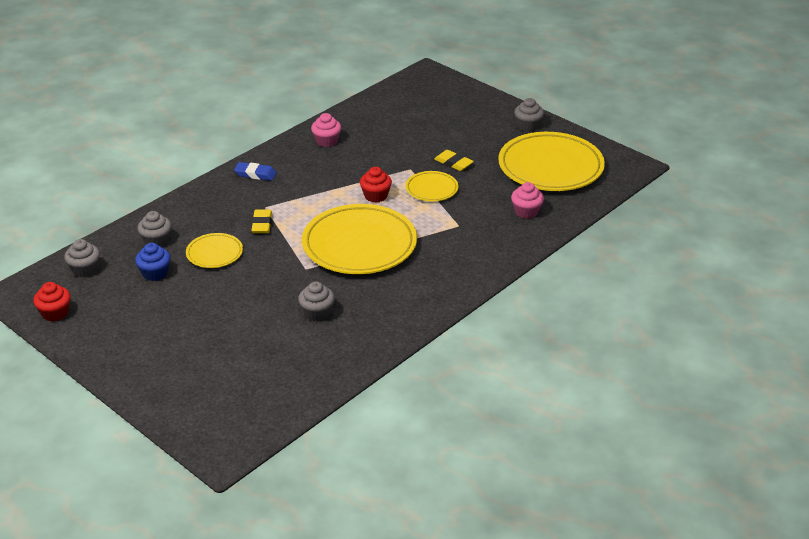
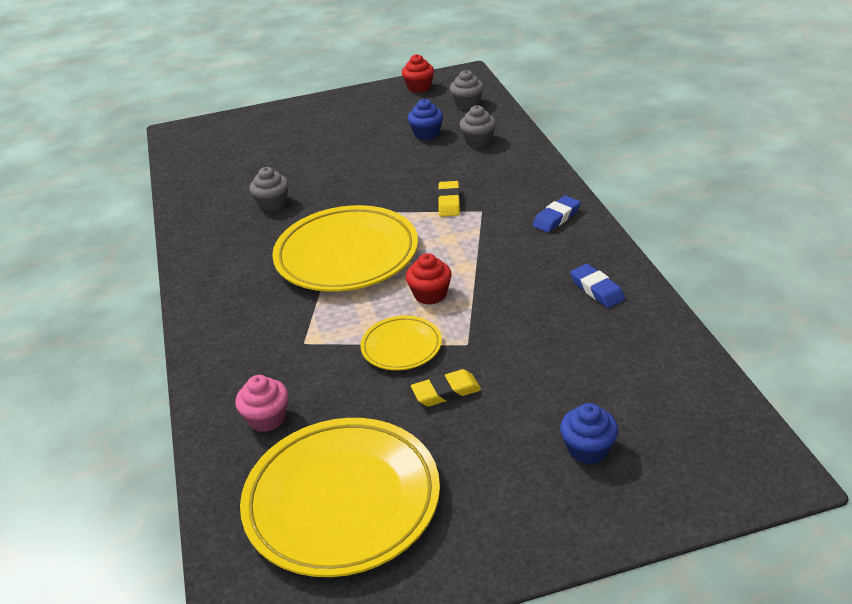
camera: 125 degrees right, 0 degrees up
(214, 253) = (425, 167): yellow plate -> none
(262, 224) = (449, 202): yellow eraser -> yellow eraser turned 60 degrees clockwise
(326, 141) = (597, 289): pink cupcake -> blue eraser
(455, 115) = (588, 449): none -> blue cupcake
(528, 126) = (488, 535): grey cupcake -> none

